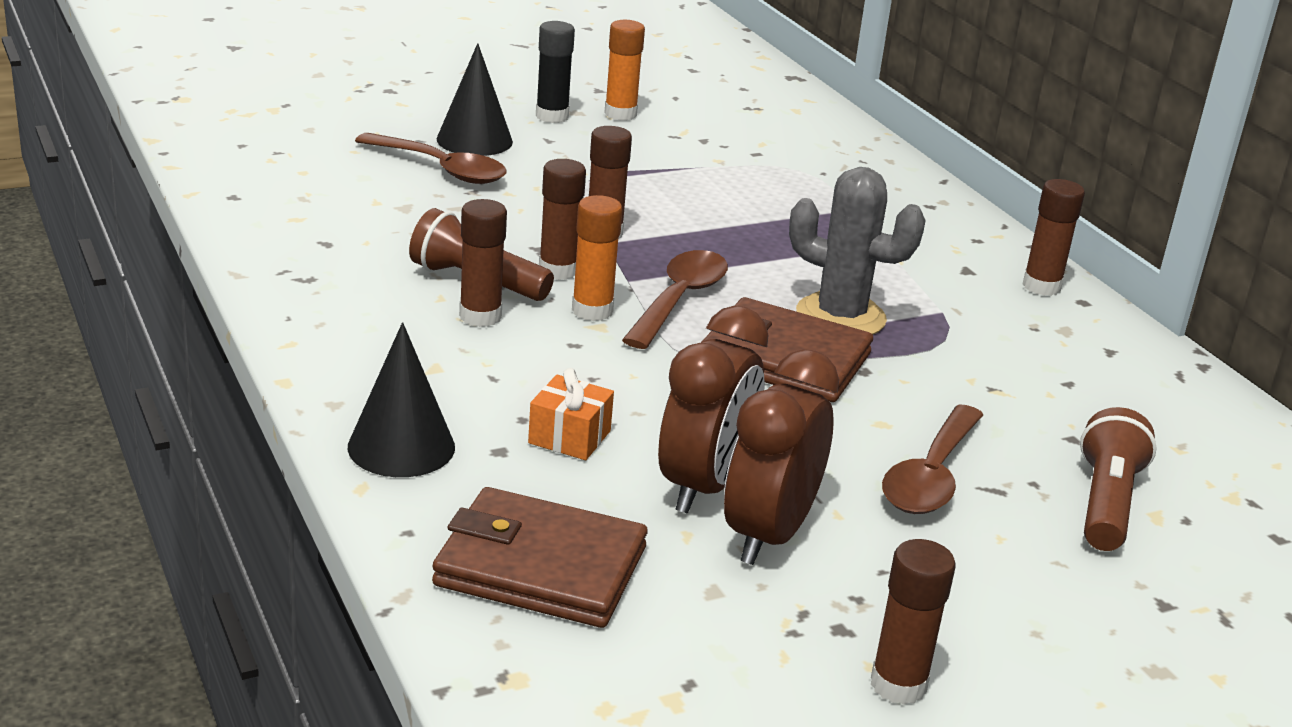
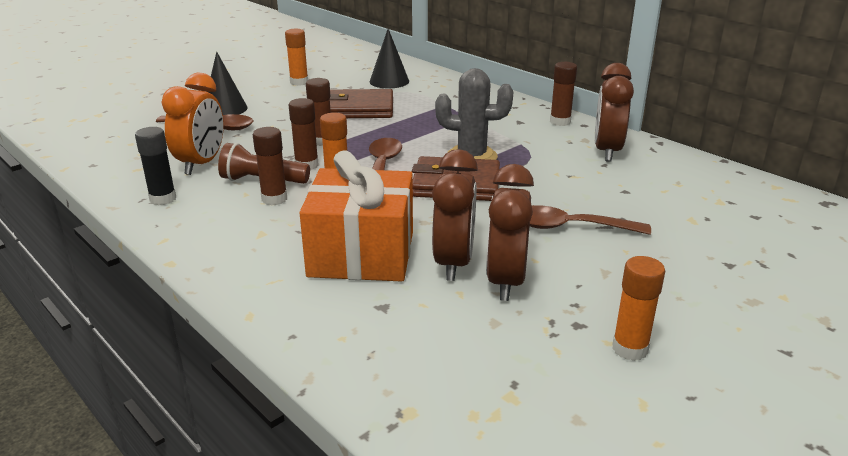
camera: 15 degrees left, 0 degrees up
(396, 231) = (202, 164): none -> orange clock
(401, 446) = (263, 284): black cone -> black cone (389, 81)
(540, 567) = (386, 335): brown wallet -> brown wallet (359, 109)
(552, 116) = (262, 90): black glue stick -> black glue stick (163, 199)
(569, 437) = (361, 254): orange gift -> orange gift, size x2.41
(898, 685) = (630, 349): brown glue stick -> orange glue stick
(931, 476) = (570, 227): brown spoon -> brown spoon turned 90 degrees clockwise
(1090, 360) = (607, 151): none -> brown clock
(1106, 503) = (664, 219): brown flashlight -> none

